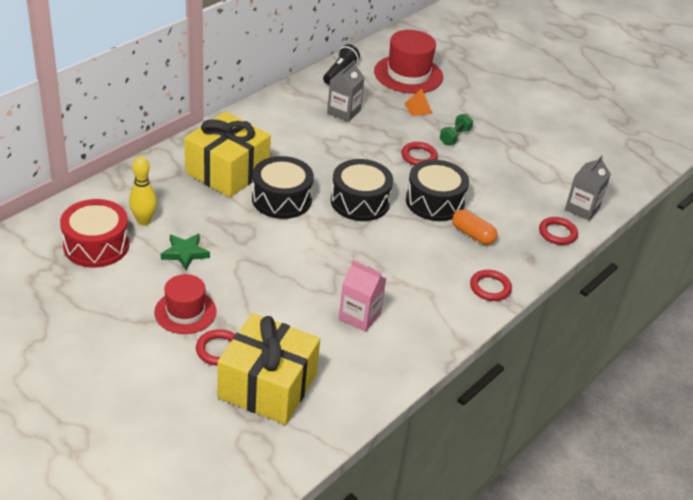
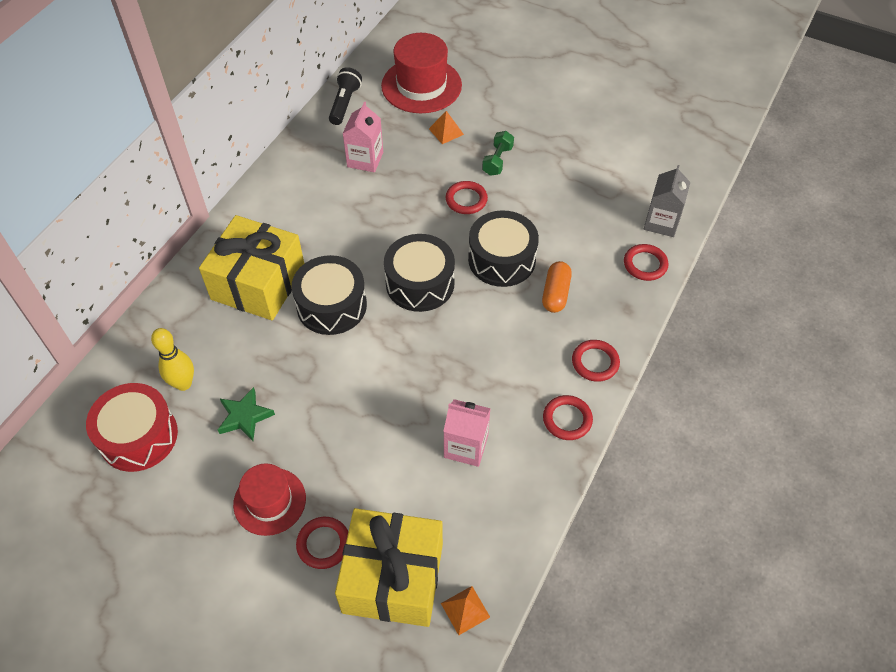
camera: 10 degrees left, 15 degrees up
(320, 422) = (465, 610): none -> orange pyramid
(343, 112) = (365, 159): grey carton -> pink carton
(452, 319) = (567, 419): none -> red ring
(472, 235) = (555, 293): orange capsule -> orange capsule turned 75 degrees clockwise

